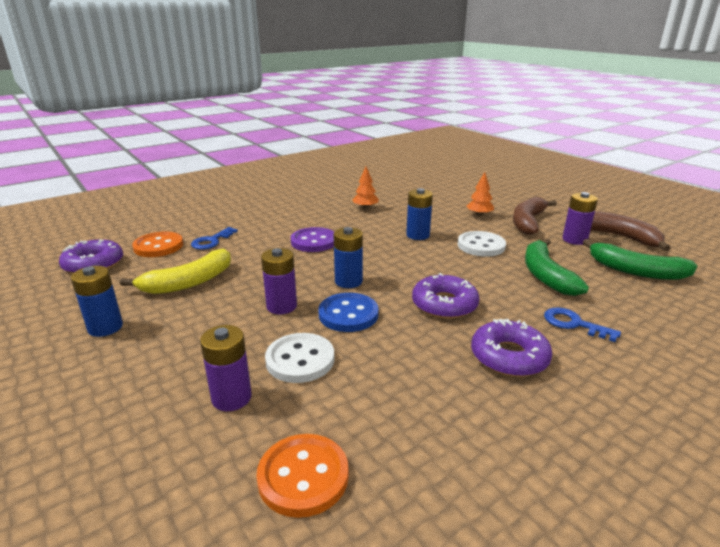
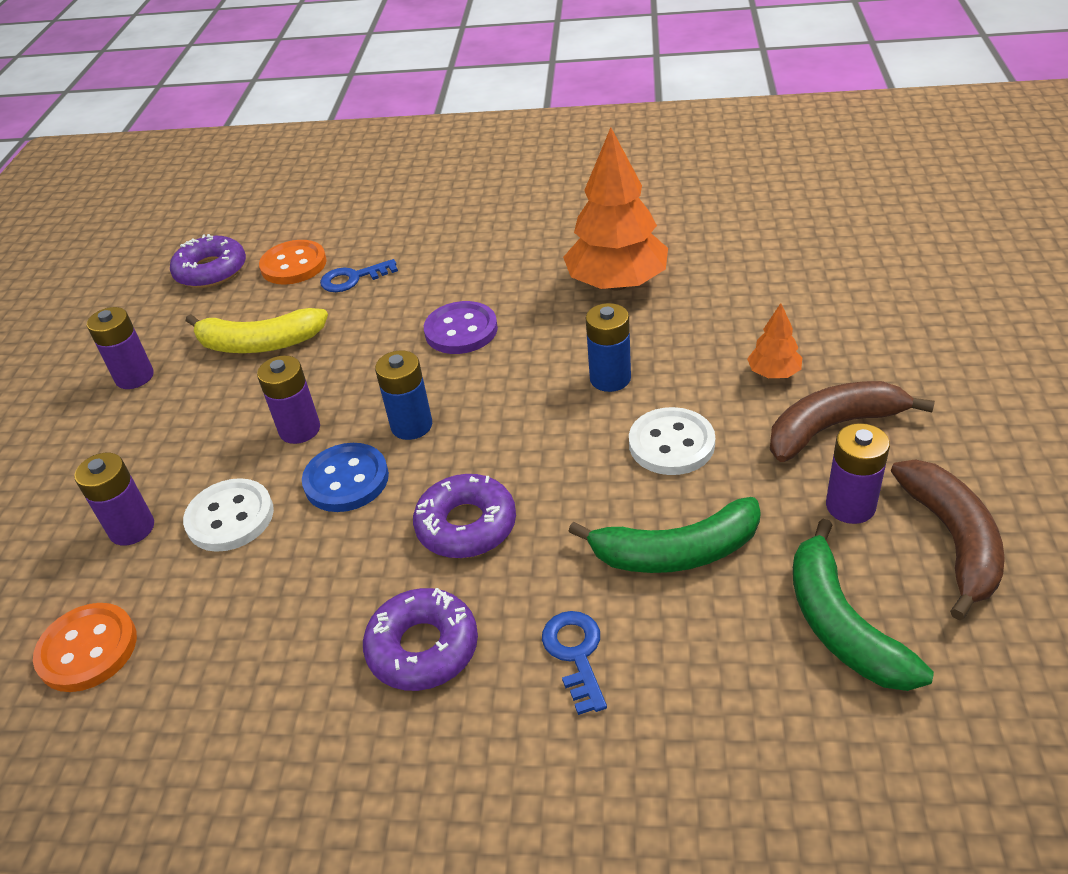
camera: 45 degrees right, 15 degrees up
(105, 327) = (134, 377): blue battery -> purple battery
(365, 207) = (617, 283): orange tree -> orange tree, size x2.18
(546, 275) = (676, 552): green banana -> green banana turned 135 degrees counterclockwise

